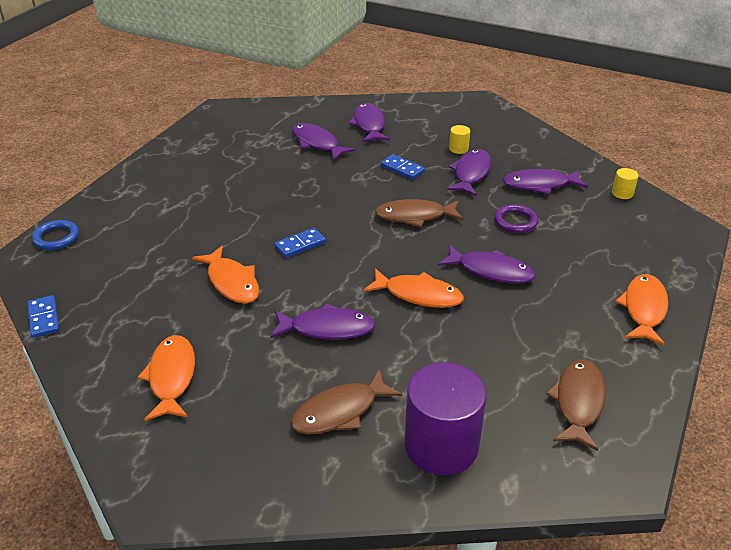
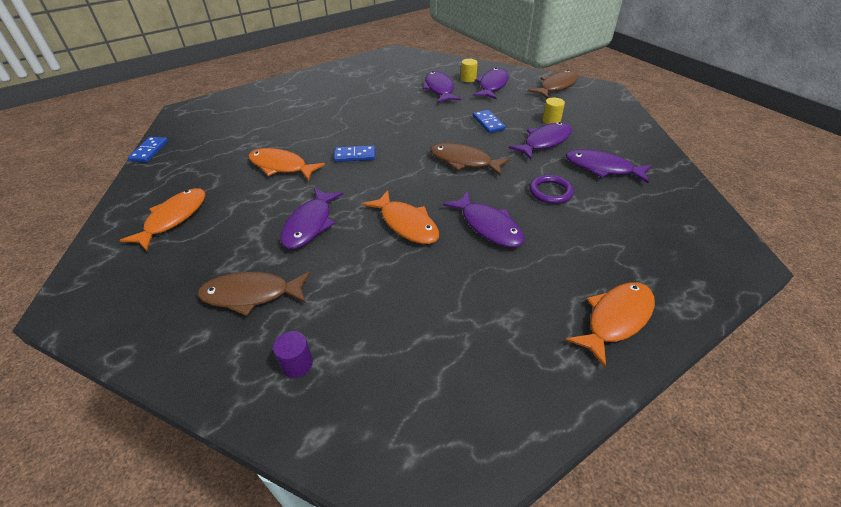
camera: 30 degrees right, 5 degrees up
(56, 237) = (212, 104): blue ring -> none
(232, 282) = (281, 166): orange fish -> orange fish turned 120 degrees clockwise
(327, 328) = (310, 224): purple fish -> purple fish turned 75 degrees clockwise
(441, 445) = (297, 364): purple cylinder -> purple cylinder, size x0.41
(578, 402) = (460, 385): brown fish -> brown fish (556, 86)
(622, 193) = (685, 199): yellow cylinder -> yellow cylinder (468, 79)

